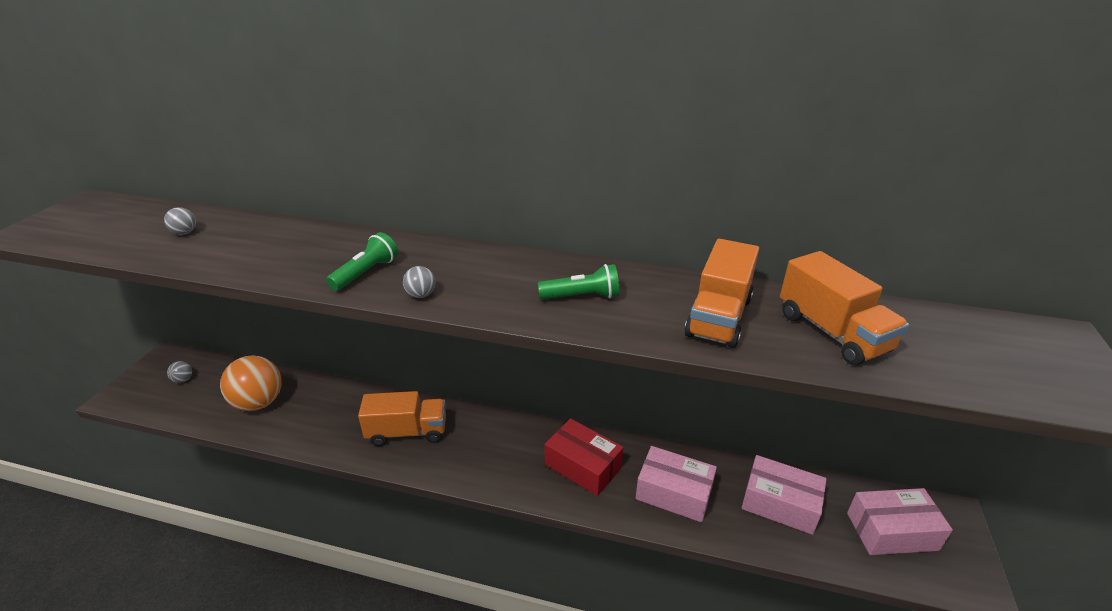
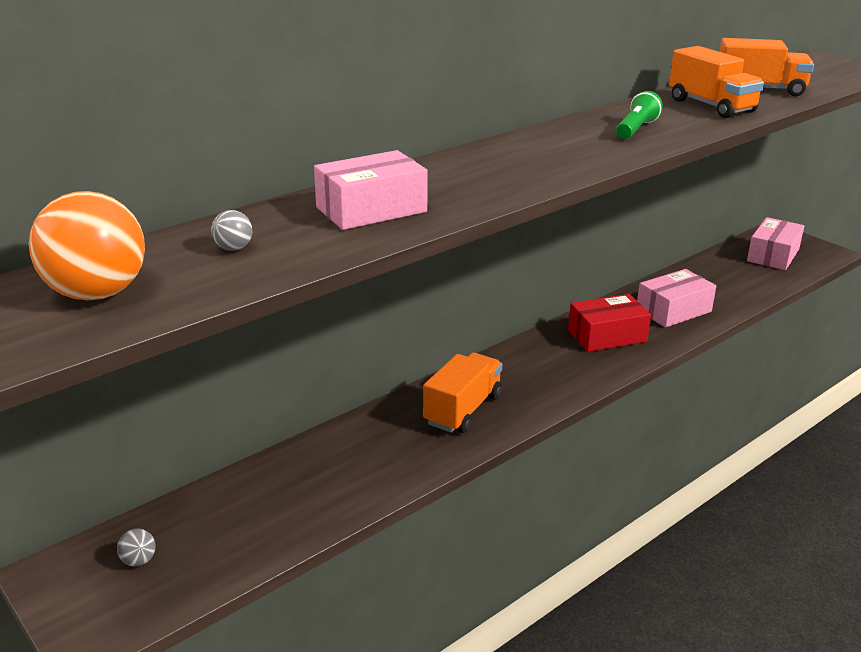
camera: 55 degrees left, 5 degrees down
(259, 403) = (284, 500): orange ball -> orange ball (97, 294)
(366, 273) = (488, 183): green flashlight -> none
(421, 295) = (562, 172): grey ball -> none
(780, 504) = (719, 278): pink box -> pink box (371, 209)

